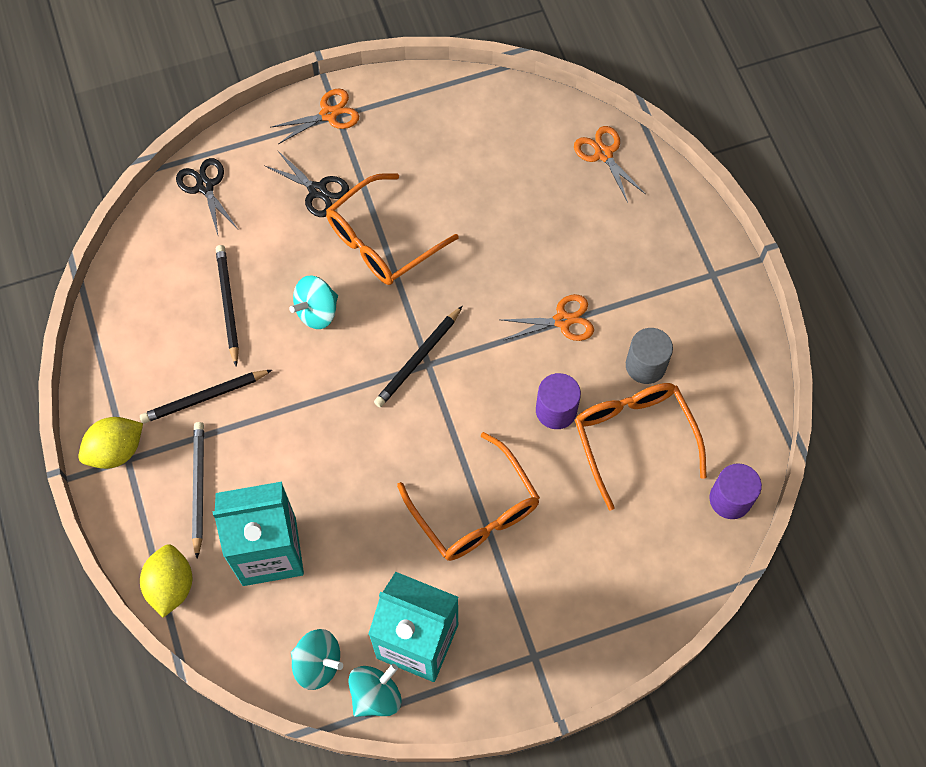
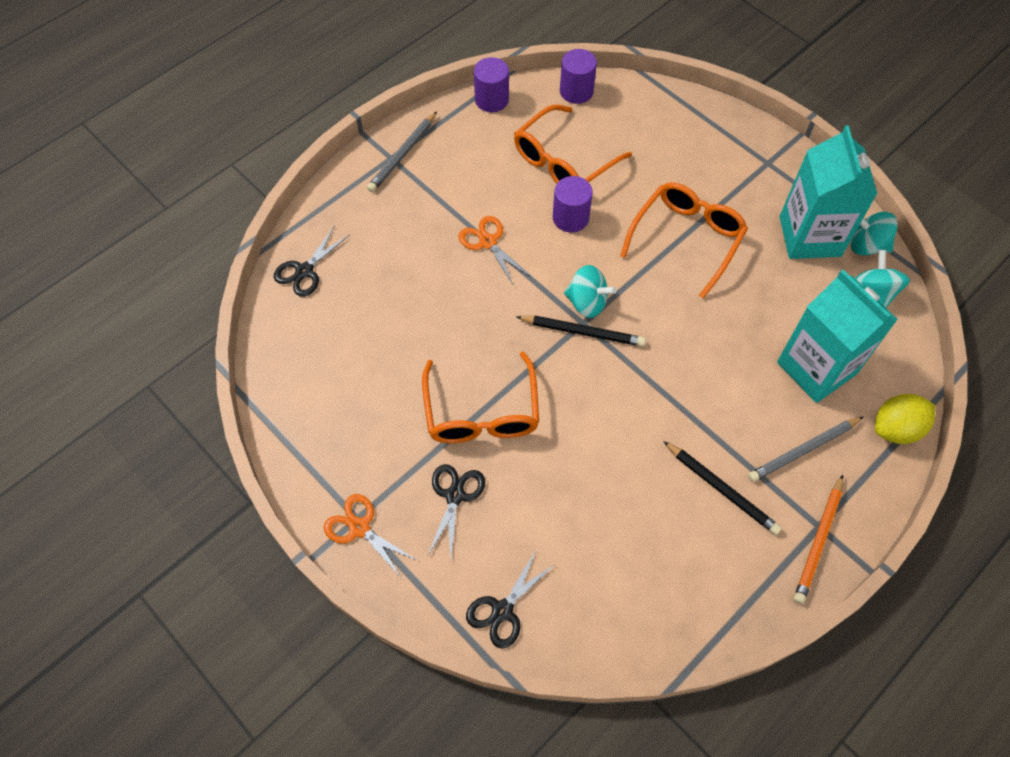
camera: 115 degrees left, 5 degrees down
(116, 450) = (818, 541): yellow lemon -> orange pencil
(228, 304) = (620, 517): black pencil -> none
(317, 311) = (583, 434): turquoise spinning top -> turquoise spinning top (587, 302)
(382, 240) = (481, 412): orange glasses -> orange glasses turned 60 degrees clockwise
(603, 153) = (304, 271): orange scissors -> black scissors
(645, 365) = (497, 174): grey cylinder -> none
(712, 287) = (403, 154): none -> grey pencil
(754, 403) = (491, 100): none -> purple cylinder

